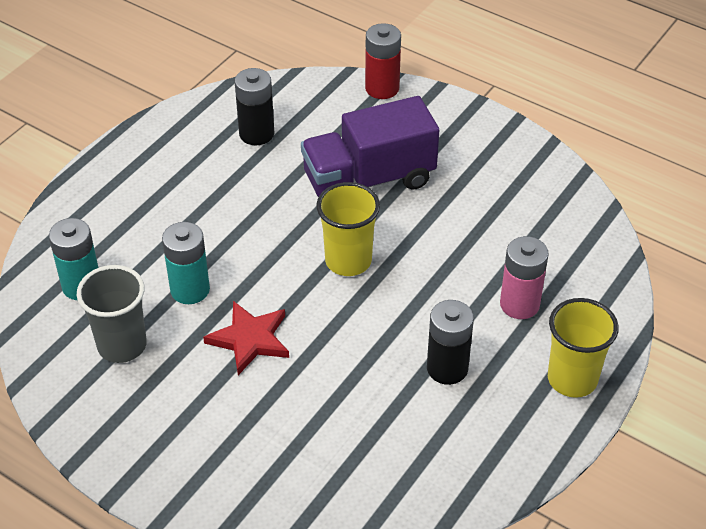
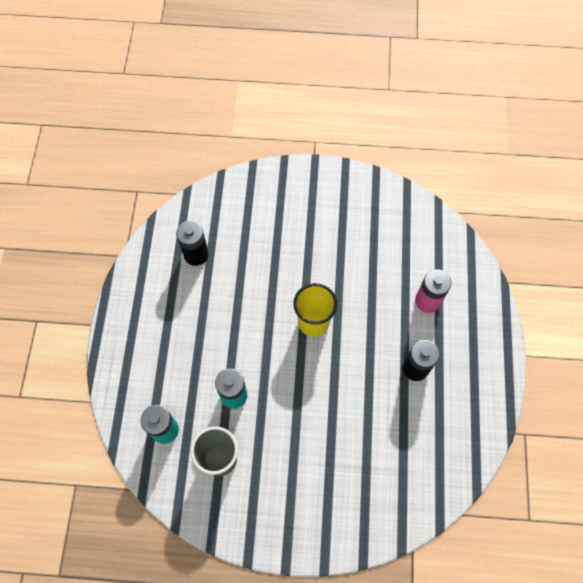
camera: 30 degrees left, 20 degrees up
(250, 339) = (293, 411): red star -> none
(369, 180) = (287, 255): purple truck -> none
(382, 88) = (251, 179): red battery -> none
(572, 379) = (485, 337): yellow cup -> none

